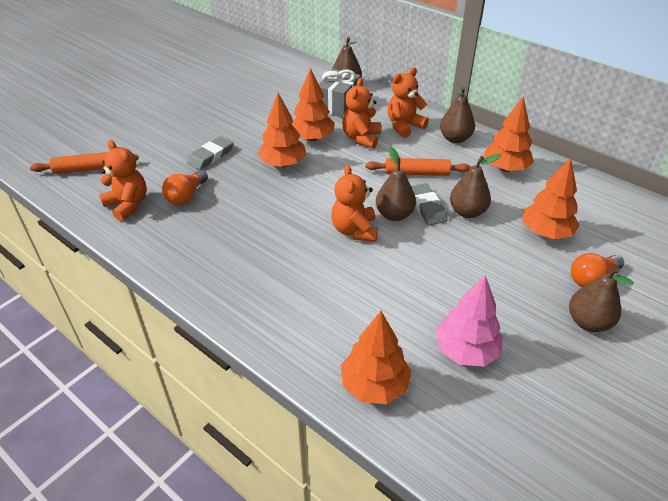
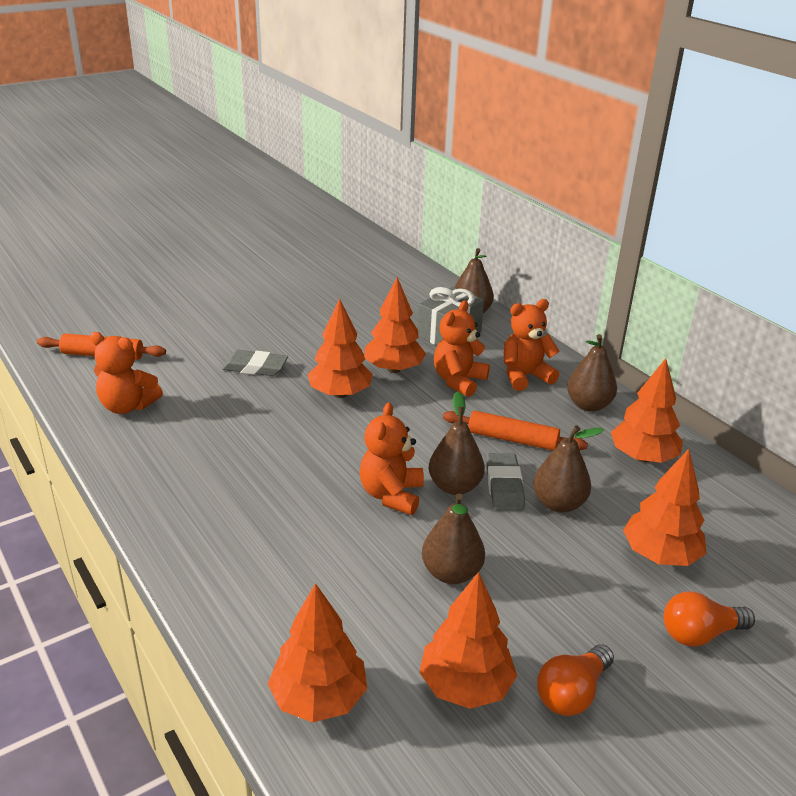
camera: 15 degrees right, 10 degrees down
(128, 205) = (127, 406): orange teddy bear -> orange teddy bear turned 135 degrees clockwise
(186, 196) = (201, 409): orange light bulb -> orange light bulb (572, 693)
(211, 156) = (255, 367): grey eraser -> grey eraser turned 45 degrees clockwise
(466, 351) = (465, 686): pink tree -> orange tree
(588, 322) = (665, 692): brown pear -> brown pear (451, 573)

